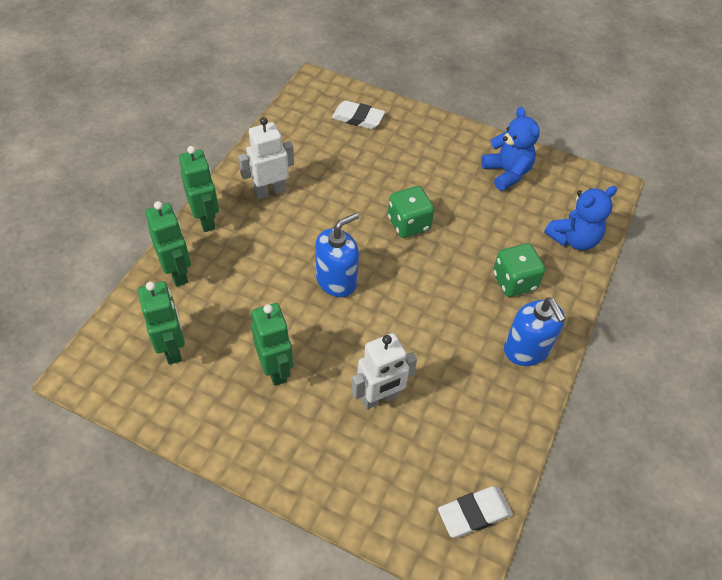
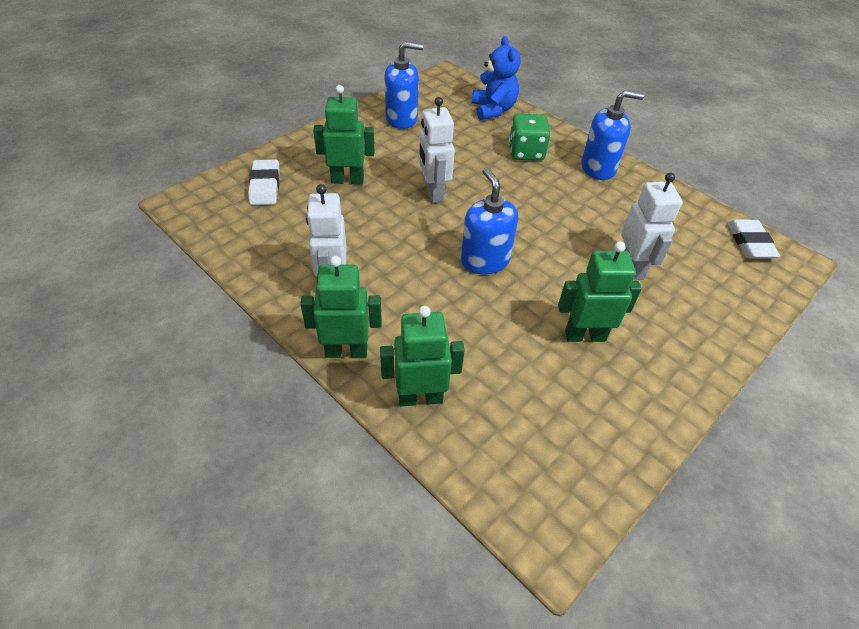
camera: 70 degrees left, 5 degrees down
(172, 348) = (535, 425): green robot -> green robot (347, 180)
(358, 118) = (265, 186): white eraser -> white eraser turned 45 degrees counterclockwise
(408, 224) = (433, 192): green dice -> white robot
(506, 173) = (401, 119): blue teddy bear -> blue soap dispenser

